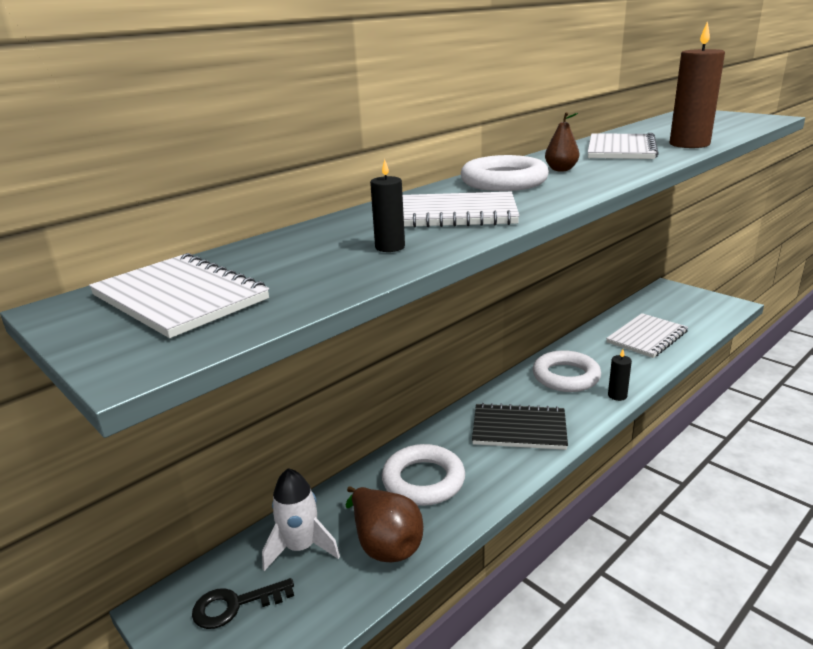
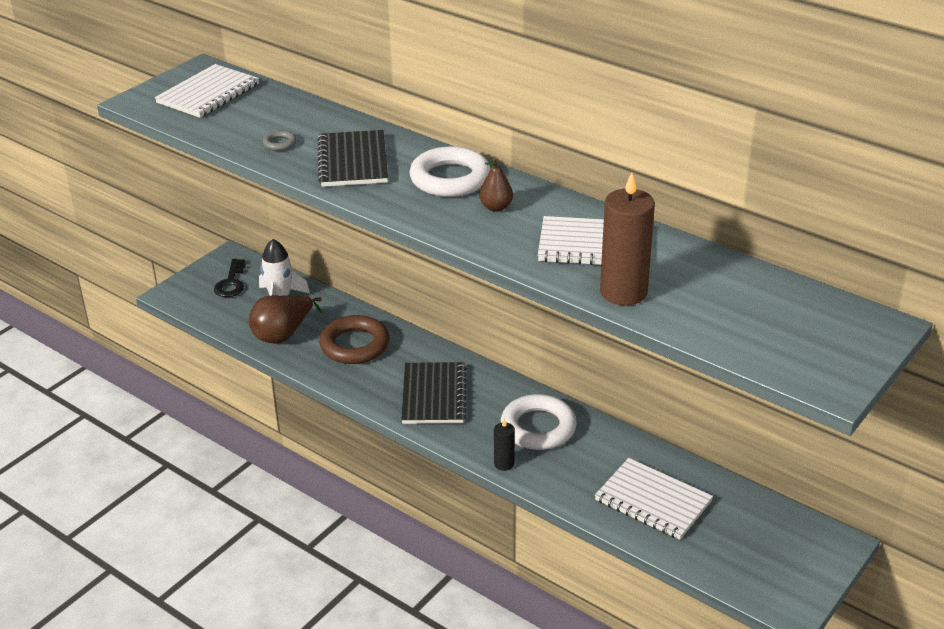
camera: 80 degrees right, 10 degrees up
(235, 605) = (231, 283): black key -> black key turned 150 degrees counterclockwise
(390, 247) = (279, 143): black candle -> grey ring
(423, 480) = (354, 345): white ring -> brown ring
(454, 214) = (353, 161): white notebook -> black notebook

